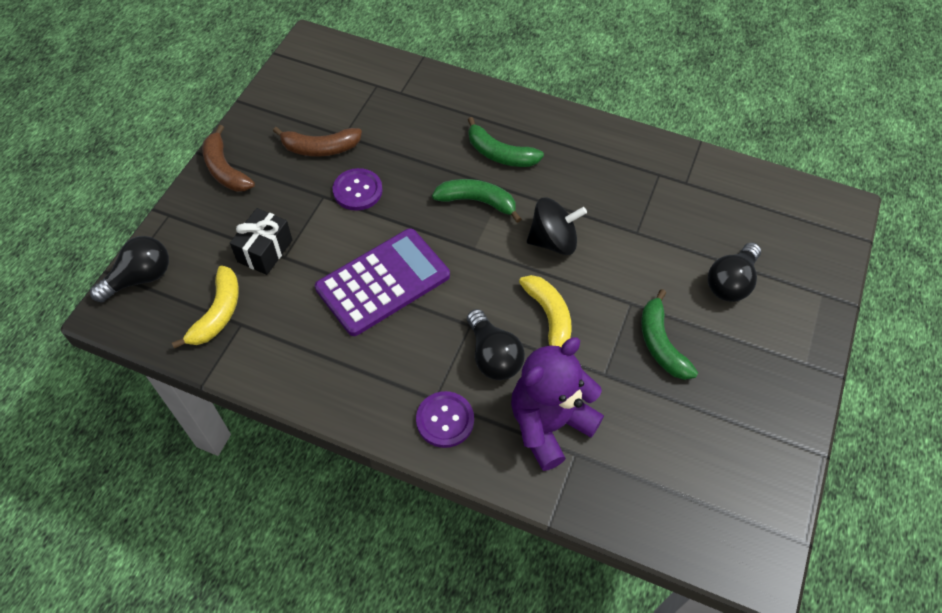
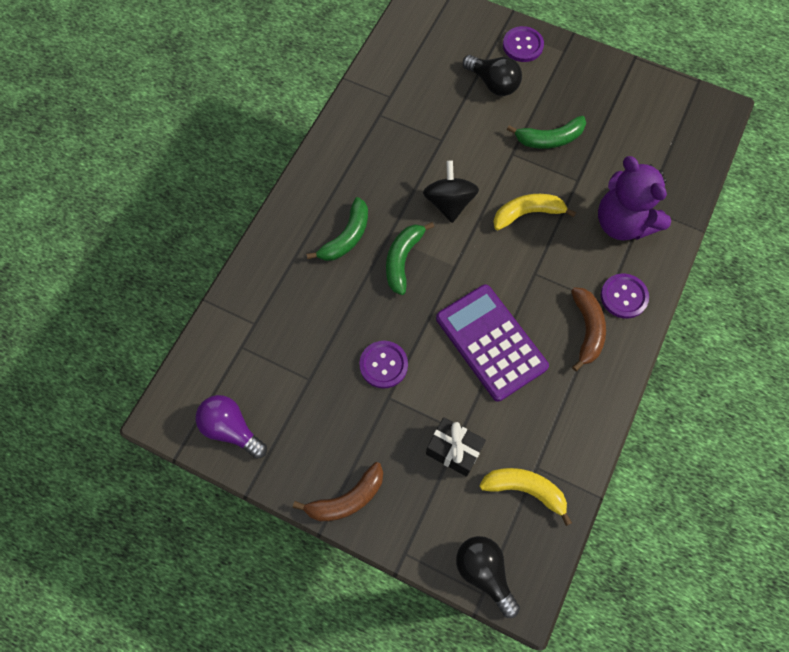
camera: 85 degrees left, 10 degrees up
(297, 85) = (231, 429): none -> purple light bulb
(320, 148) = (325, 402): brown banana -> brown banana (587, 330)
(493, 356) = (564, 258): black light bulb -> none
(801, 315) = (522, 45): none -> purple button

